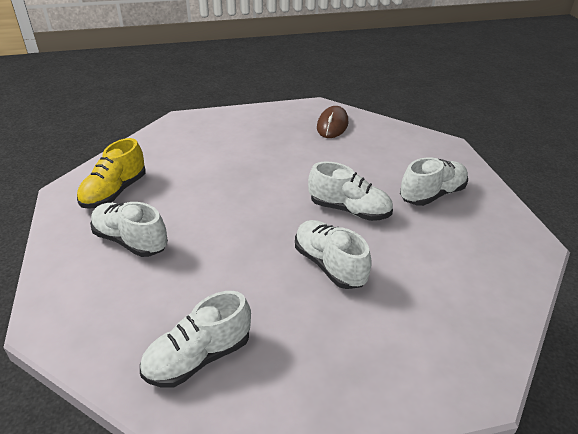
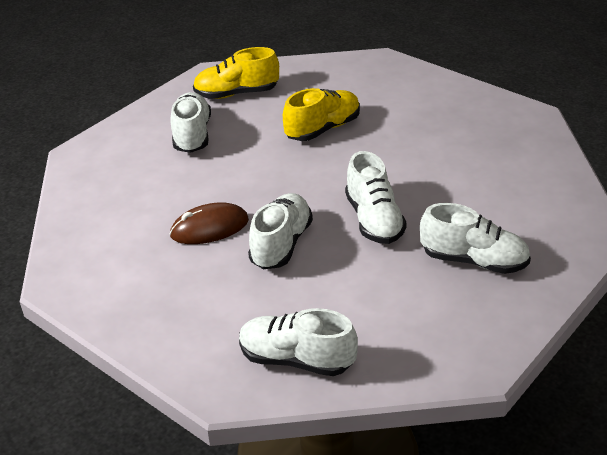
camera: 55 degrees right, 0 degrees up
(198, 357) = (114, 231): white shoe -> white shoe (296, 359)
(220, 178) = (323, 129): none -> yellow shoe
(332, 125) = (509, 142): brown mouse -> brown mouse (209, 228)

